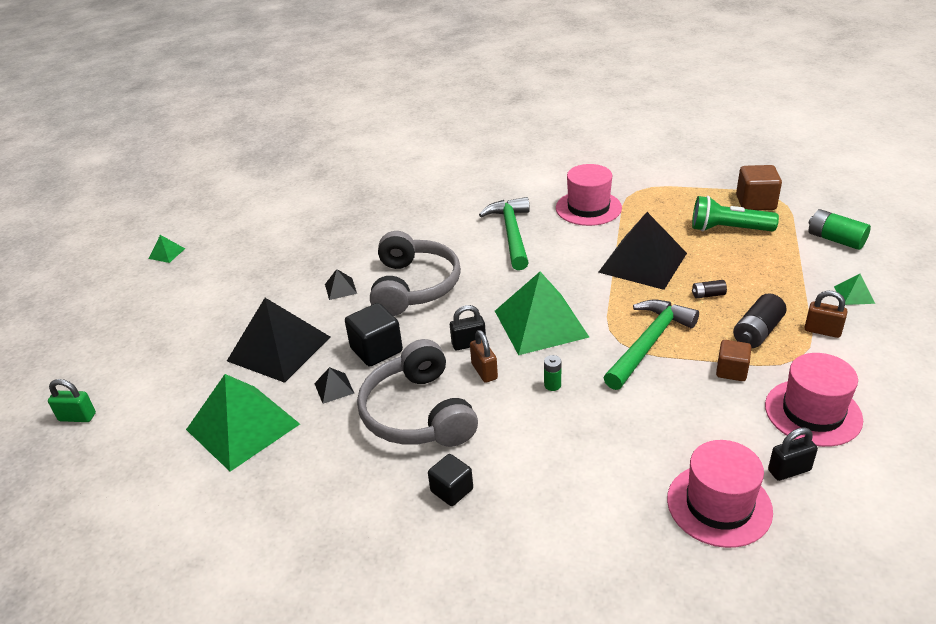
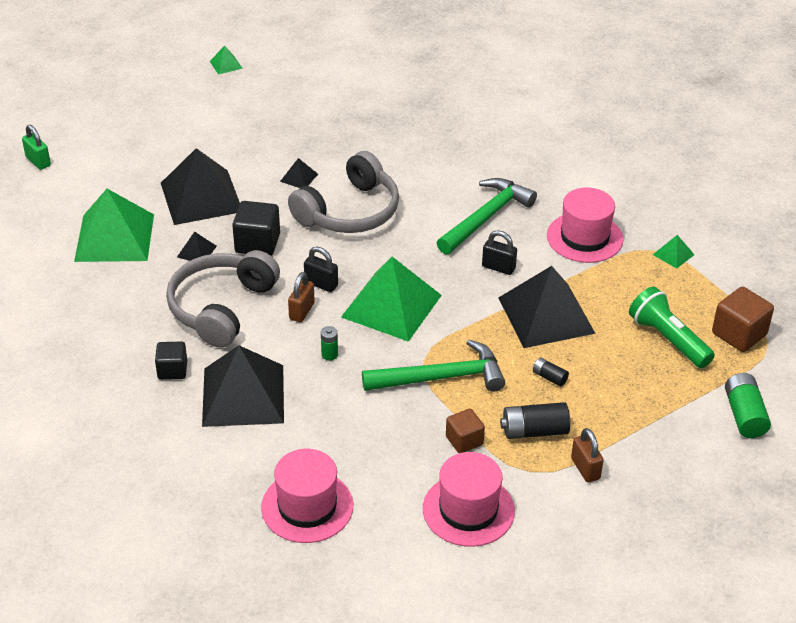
camera: 40 degrees right, 5 degrees up
(538, 463) = (243, 395): none -> black pyramid
(789, 470) = (385, 526): black padlock -> black padlock (498, 267)
(854, 295) = (666, 465): green pyramid -> green pyramid (673, 254)

